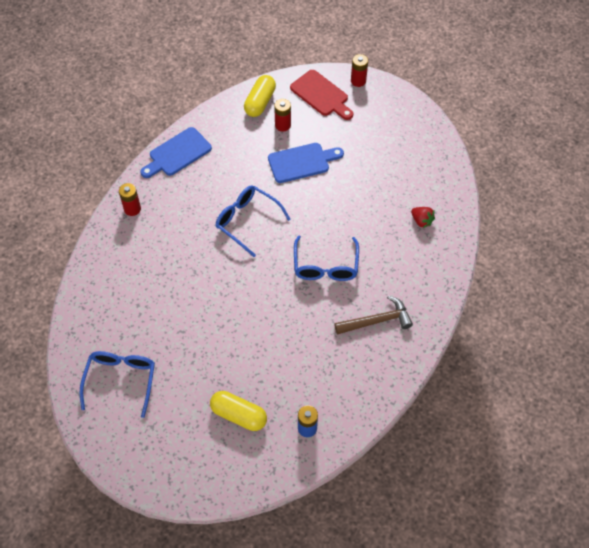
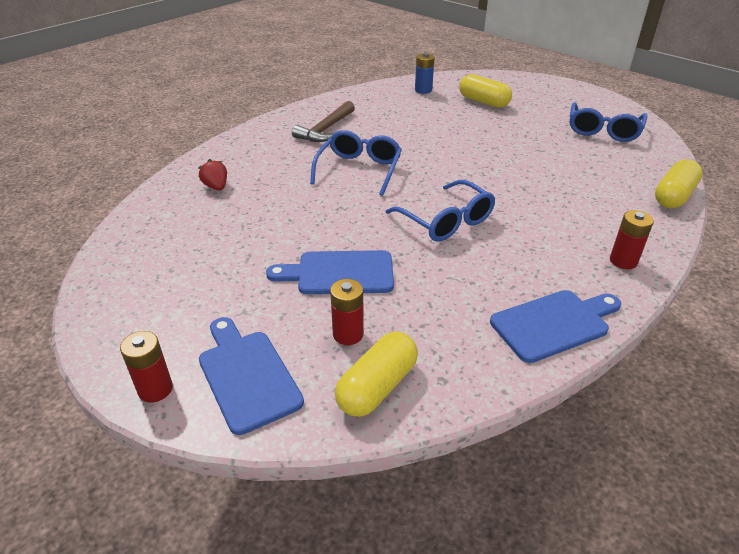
camera: 165 degrees left, 20 degrees down
(82, 287) = (673, 196): none -> yellow capsule
(321, 95) = (247, 375): red cutting board -> blue cutting board
(377, 321) = (326, 129): brown hammer -> brown hammer turned 60 degrees counterclockwise

